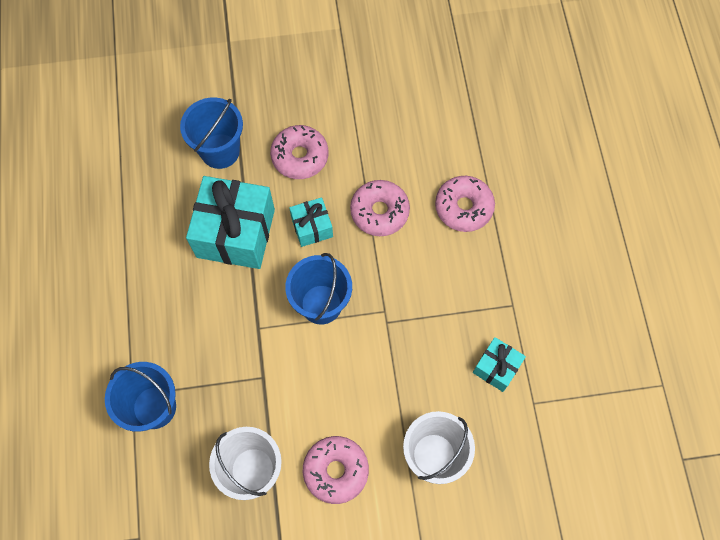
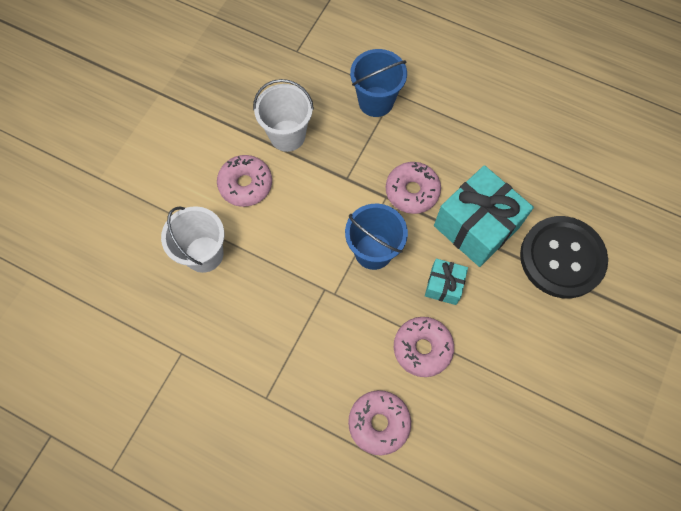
camera: 125 degrees right, 0 degrees up
(220, 151) = (562, 258): blue bucket -> black button
(300, 156) = (517, 317): pink donut -> pink donut (412, 191)
(496, 367) = (228, 346): turquoise gift -> none

